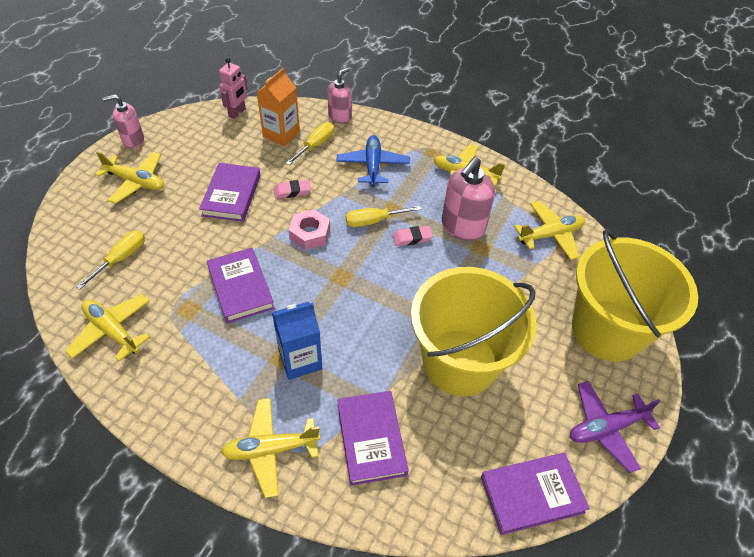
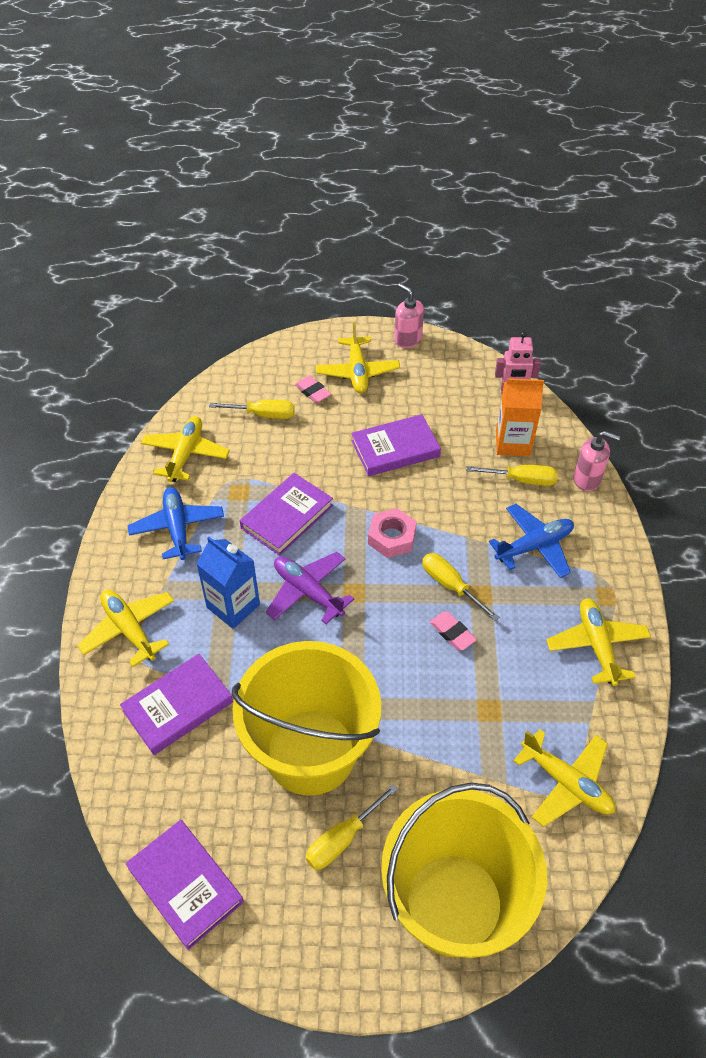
camera: 65 degrees right, 0 degrees up
(190, 369) = (177, 528): none -> blue plane
(292, 191) = (438, 494): pink eraser -> pink eraser (312, 392)
(462, 227) = (507, 677): pink soap dispenser -> none
(537, 372) = (342, 838): none -> yellow screwdriver
(606, 428) = (306, 943): purple plane -> purple plane (308, 592)

